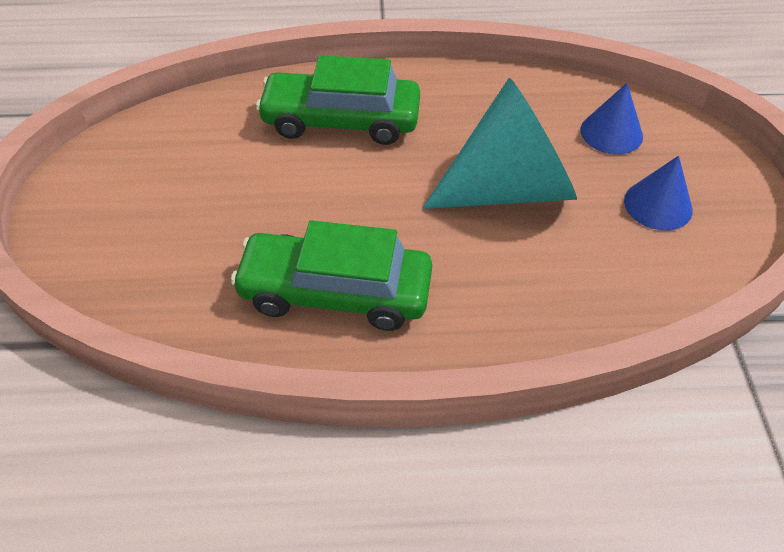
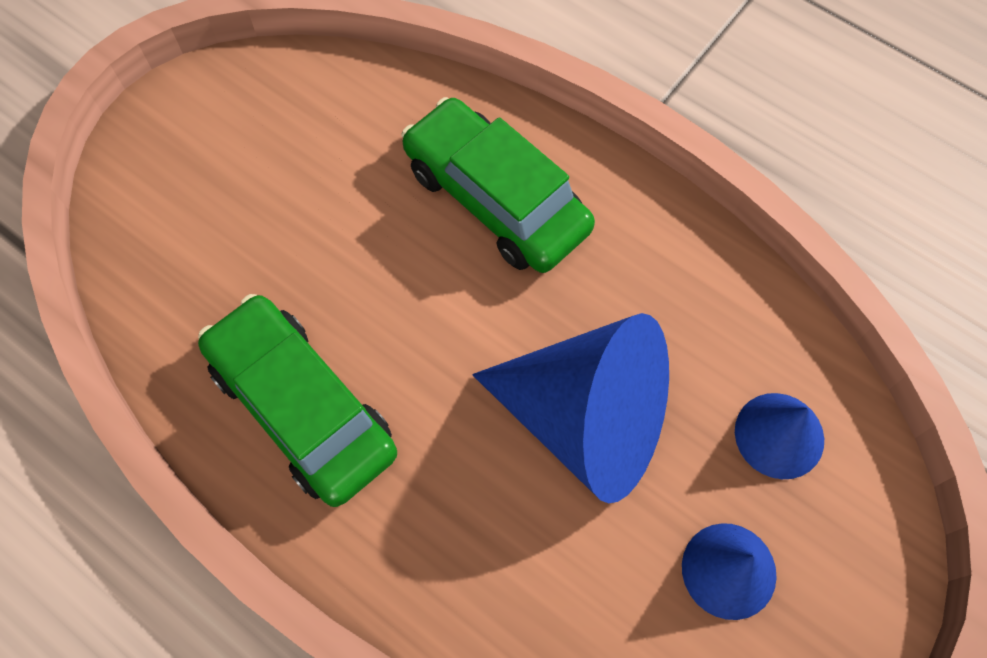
camera: 40 degrees right, 15 degrees up
(510, 188) = (586, 420): turquoise cone -> blue cone

